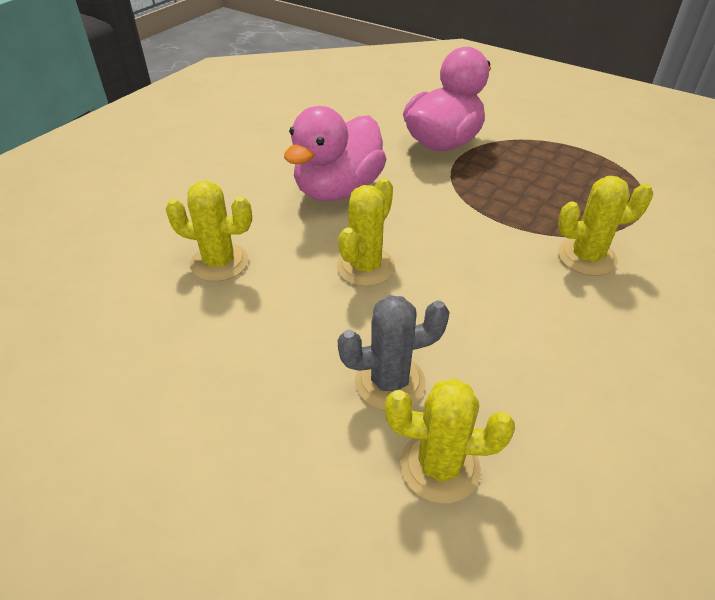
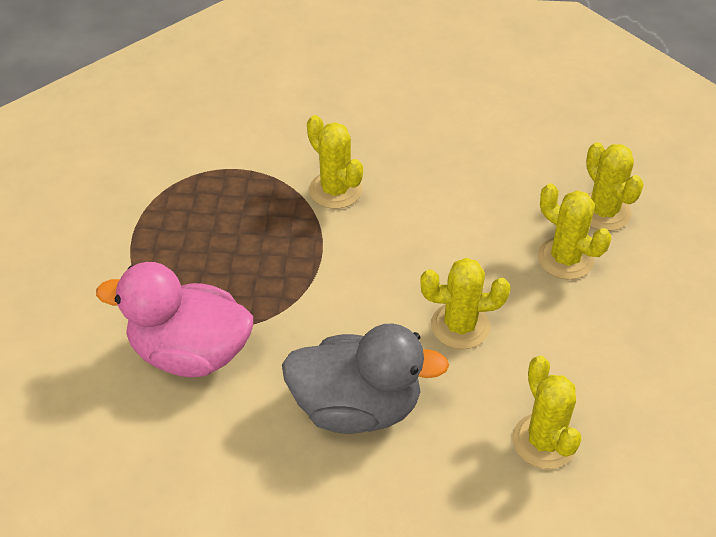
camera: 120 degrees left, 5 degrees up
(338, 190) = (357, 407): pink duck -> grey duck
(390, 382) = (565, 259): grey cactus -> yellow cactus

